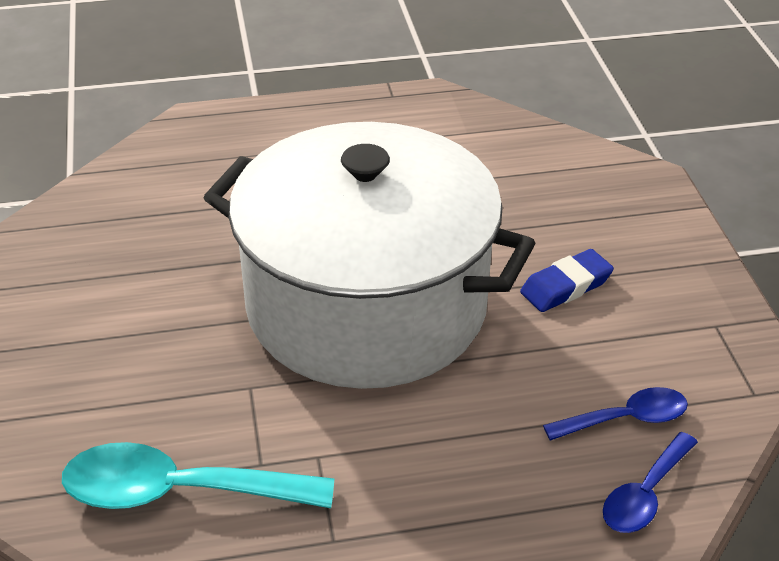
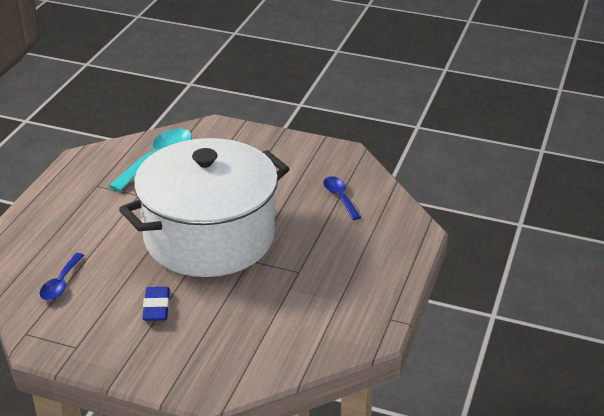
camera: 120 degrees right, 5 degrees down
(645, 494) = (22, 268): blue spoon -> blue spoon (340, 197)

